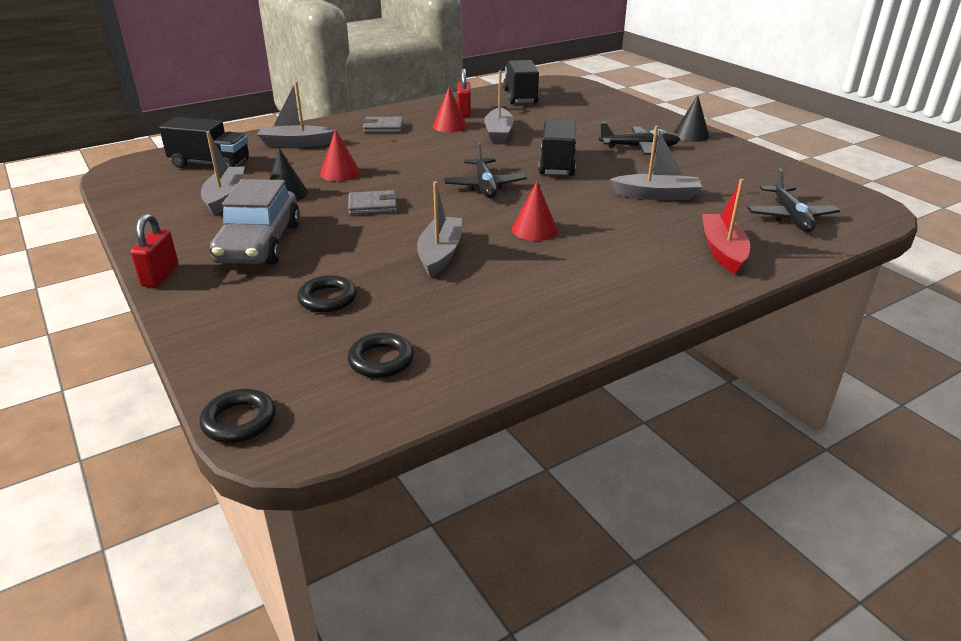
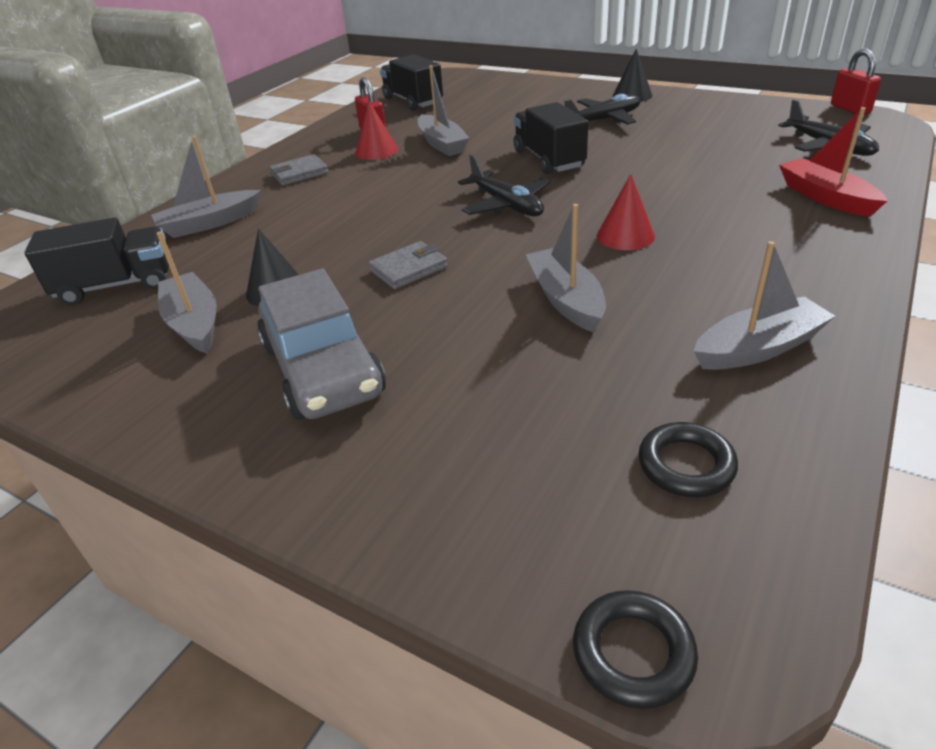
camera: 25 degrees left, 5 degrees up
(160, 275) = (231, 473): red padlock -> red padlock (850, 109)
(327, 298) = (510, 409): black ring -> none
(340, 173) = (314, 242): red cone -> none
(656, 195) = (688, 162): grey boat -> grey boat (758, 348)

